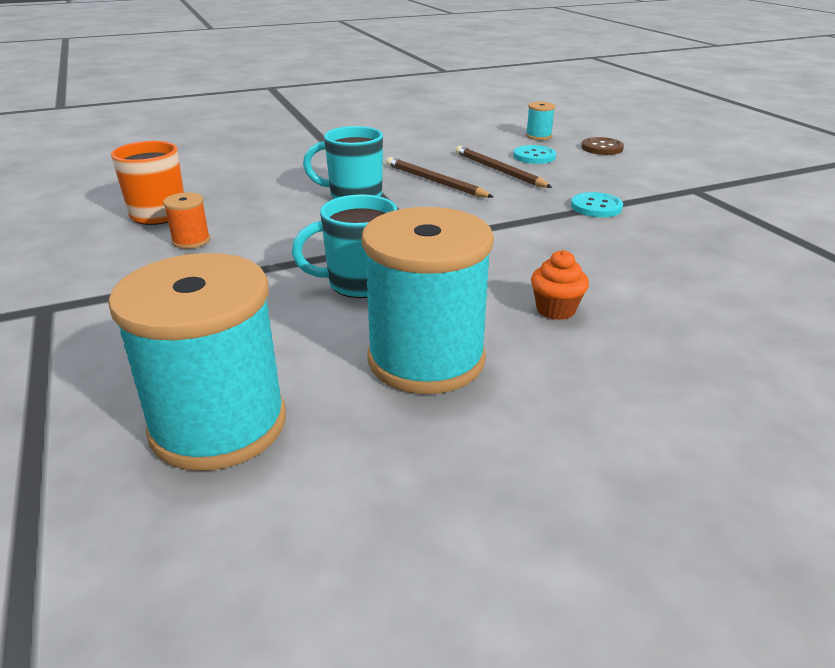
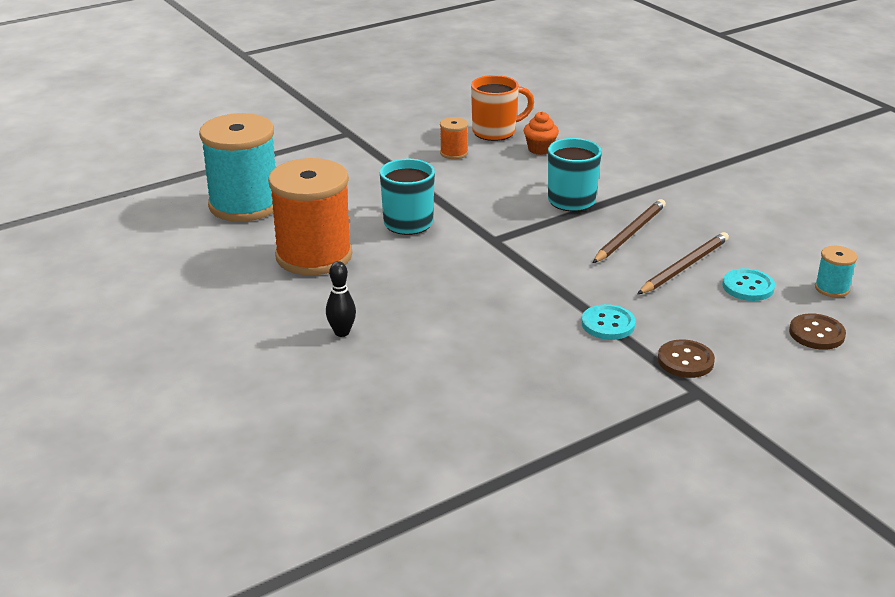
camera: 80 degrees right, 0 degrees up
(426, 359) = (314, 256): turquoise spool -> orange spool
(555, 310) = (388, 301): orange cupcake -> orange cupcake (540, 149)
(633, 347) = (342, 332): none -> black bowling pin
(649, 188) = (685, 361): none -> brown button

